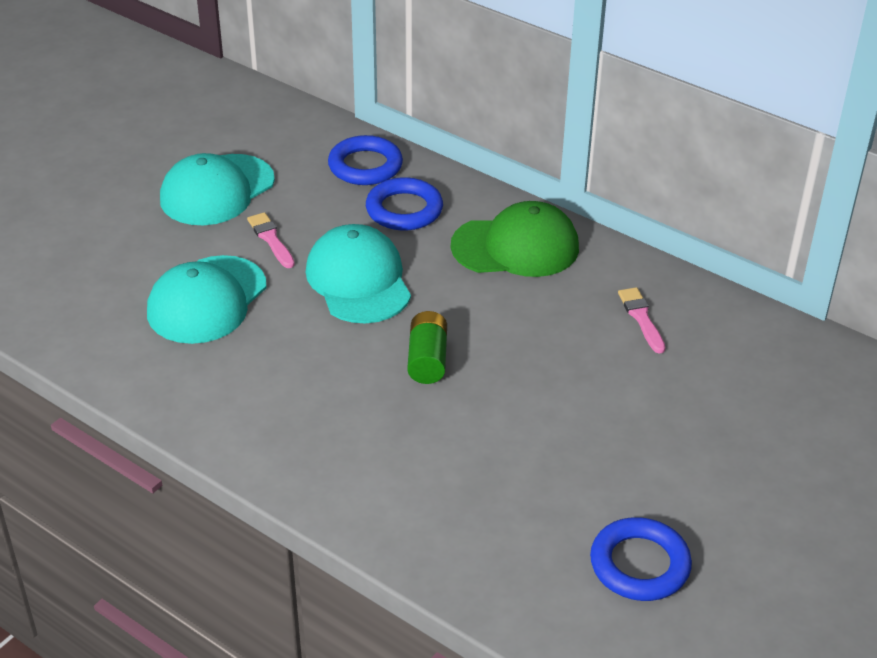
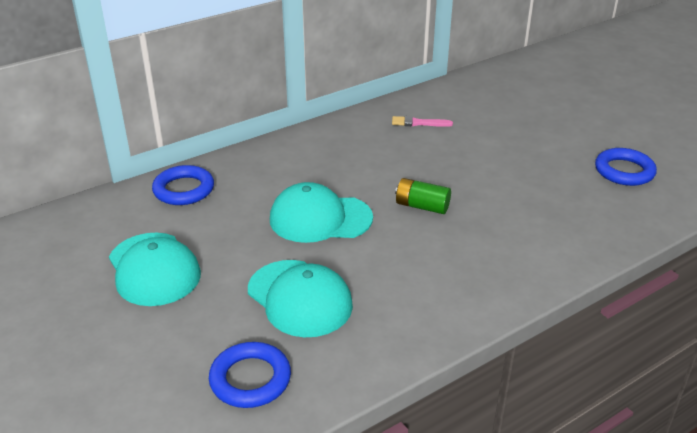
camera: 70 degrees left, 5 degrees down
(271, 239) = (242, 251): pink brush -> none
(404, 210) = (251, 183): blue ring -> blue ring (250, 379)
(515, 247) = (324, 149): green cap -> none

